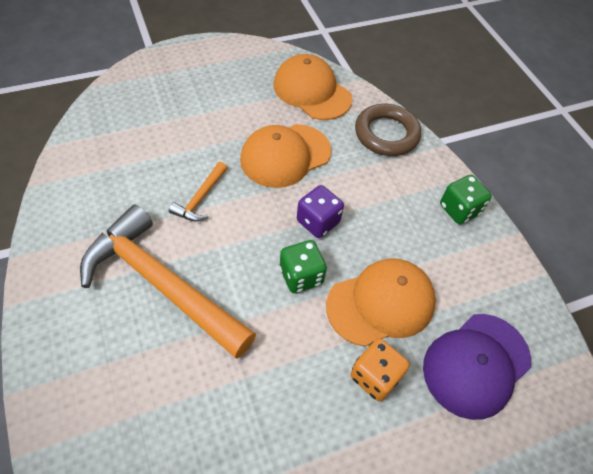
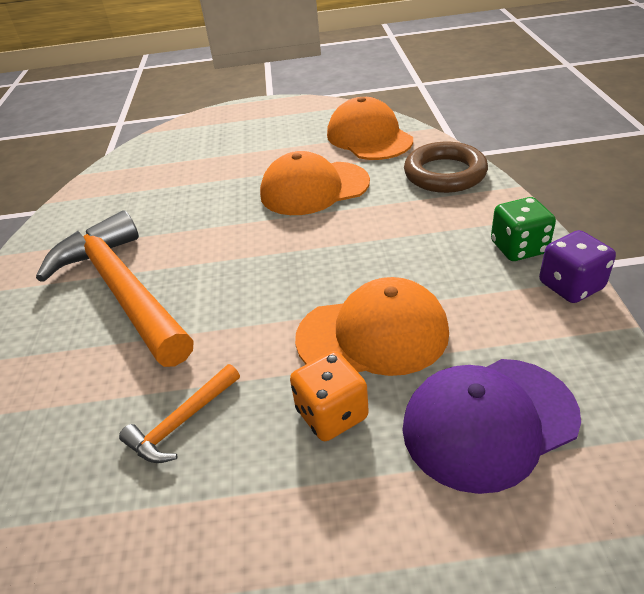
camera: 25 degrees right, 15 degrees down
(200, 198) = (203, 220): orange hammer -> orange hammer (182, 422)
(301, 276) = (282, 297): green dice -> none
(318, 222) = (325, 248): purple dice -> purple dice (570, 286)

